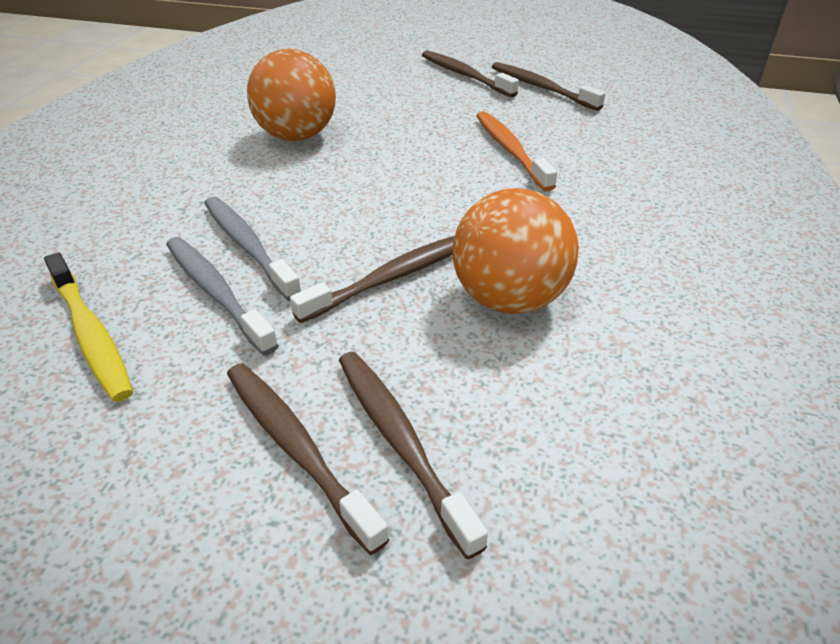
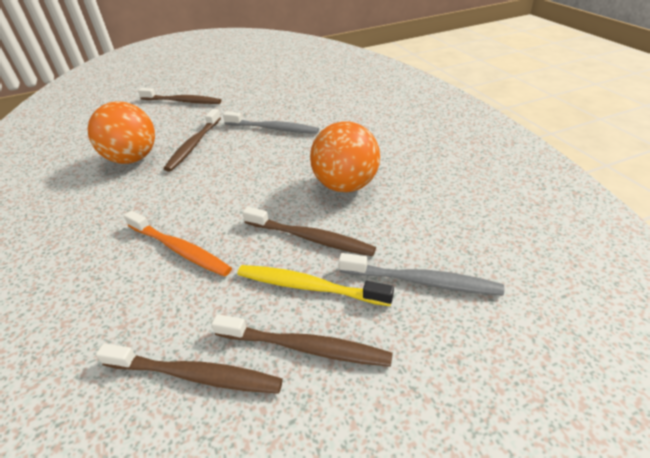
camera: 145 degrees right, 0 degrees up
(91, 335) = (283, 92): yellow toothbrush -> yellow toothbrush (308, 286)
(216, 292) = (260, 114): grey toothbrush -> grey toothbrush (422, 281)
(400, 441) = (151, 113): brown toothbrush -> brown toothbrush (310, 238)

